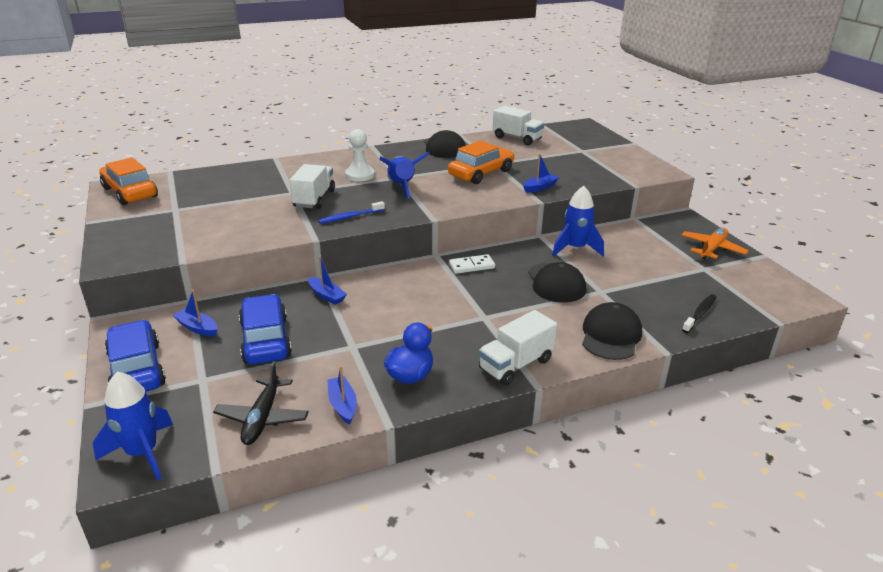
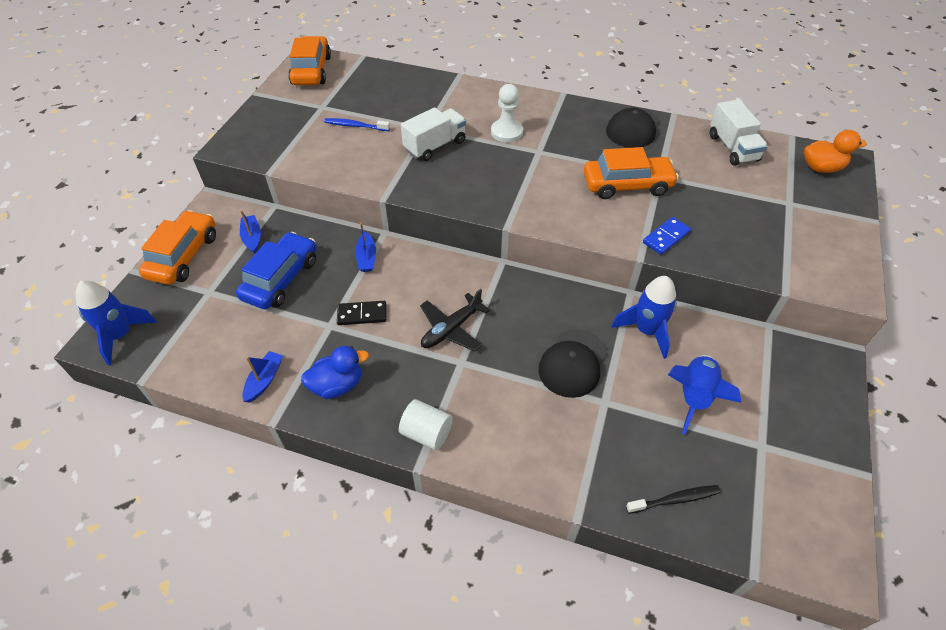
camera: 40 degrees right, 20 degrees up
(136, 369) = (183, 256): blue car -> orange car
(262, 418) = (207, 355): black plane -> black plane (451, 329)
(350, 217) = (439, 185): blue toothbrush -> blue toothbrush (355, 126)
(371, 328) = (362, 314): none -> black domino
(401, 187) = (526, 167): blue rocket -> blue rocket (694, 396)
(472, 266) = (518, 294): white domino -> none
(516, 364) = (426, 433): white truck -> white cylinder
(540, 187) = (666, 237): blue boat -> blue domino
(576, 132) = (821, 168): none -> orange duck
(611, 335) = (548, 461): black cap -> none
(712, 249) = (810, 425): orange plane -> none

